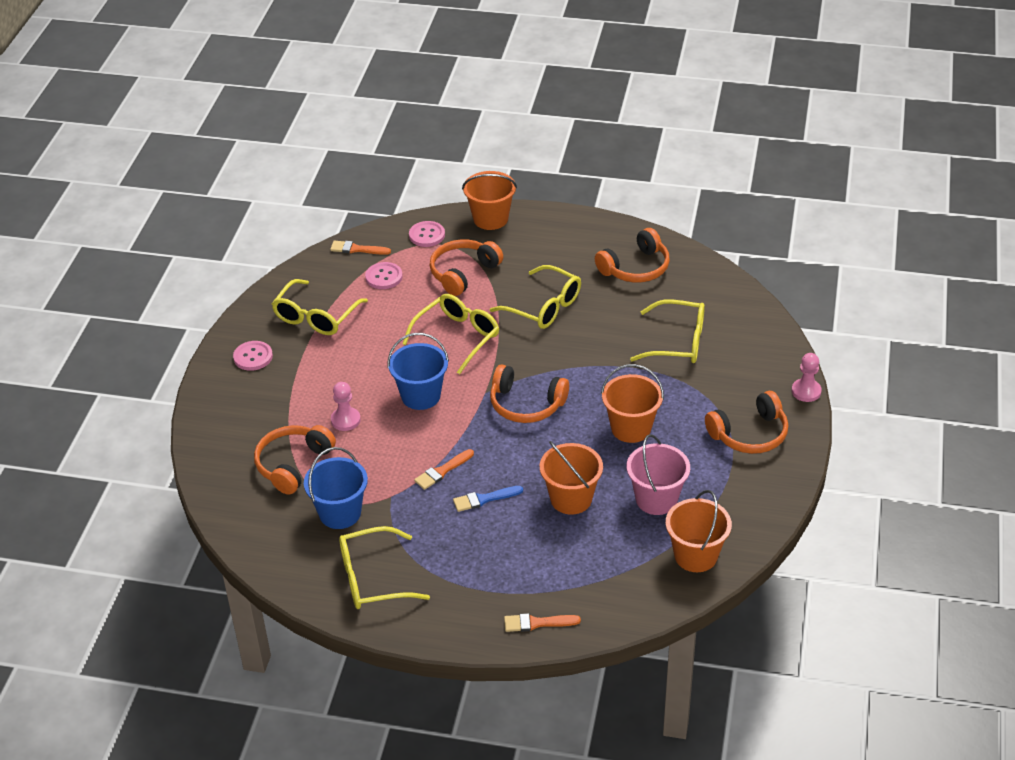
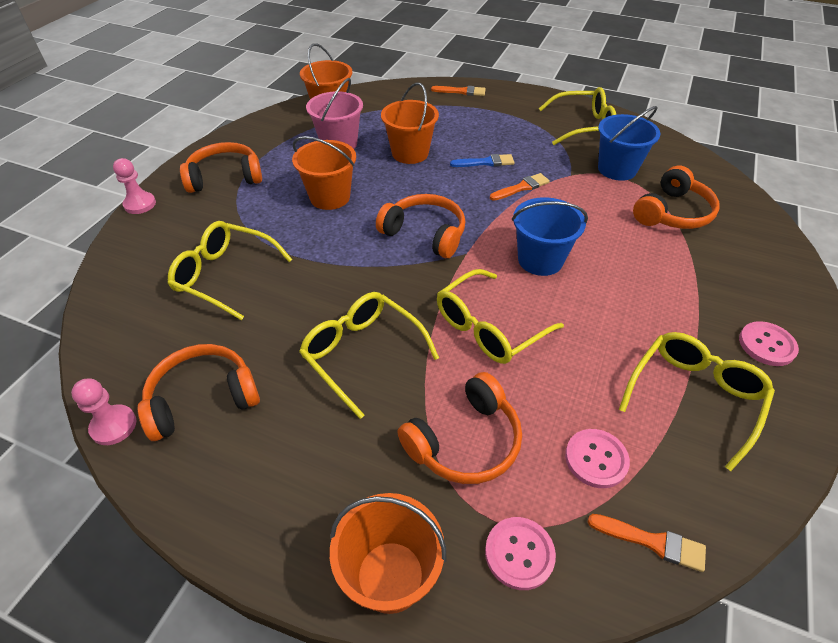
camera: 170 degrees left, 5 degrees up
(345, 420) = (624, 247): pink pawn -> pink pawn (113, 426)

